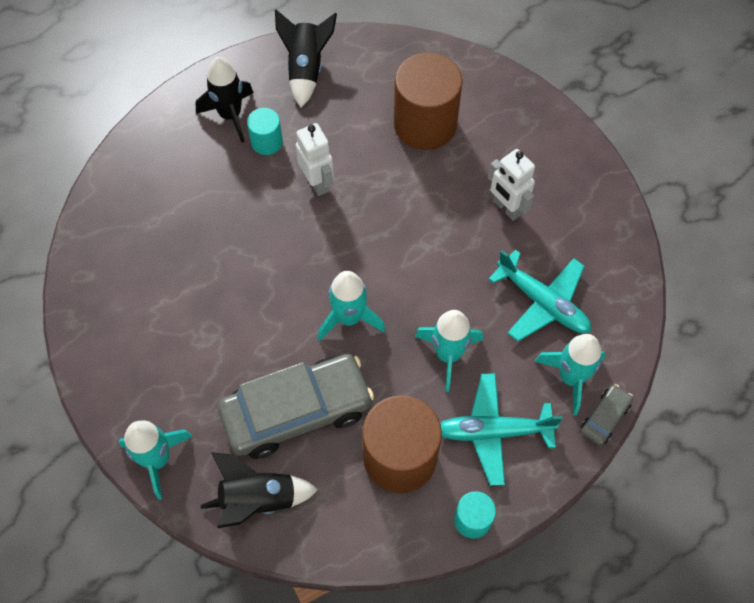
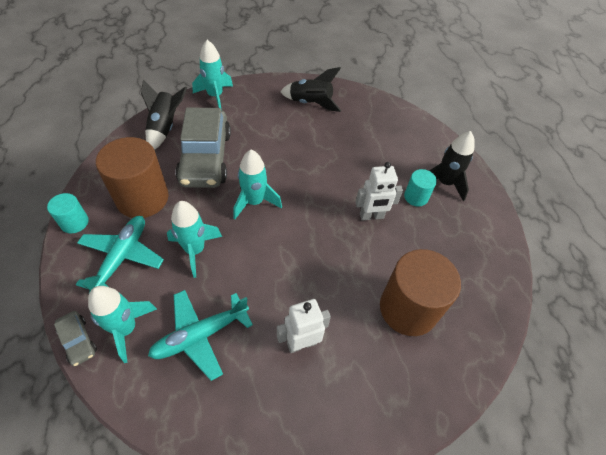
camera: 105 degrees right, 10 degrees down
(306, 69) = (482, 240): black rocket -> black rocket (310, 103)

